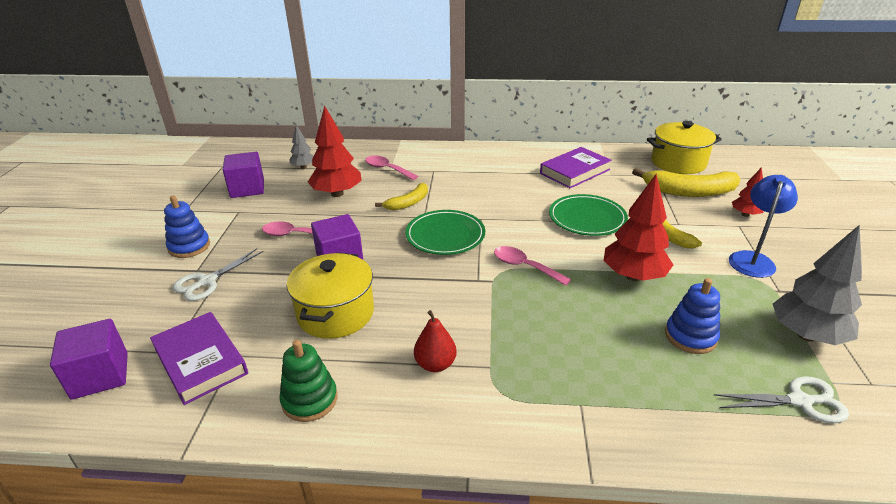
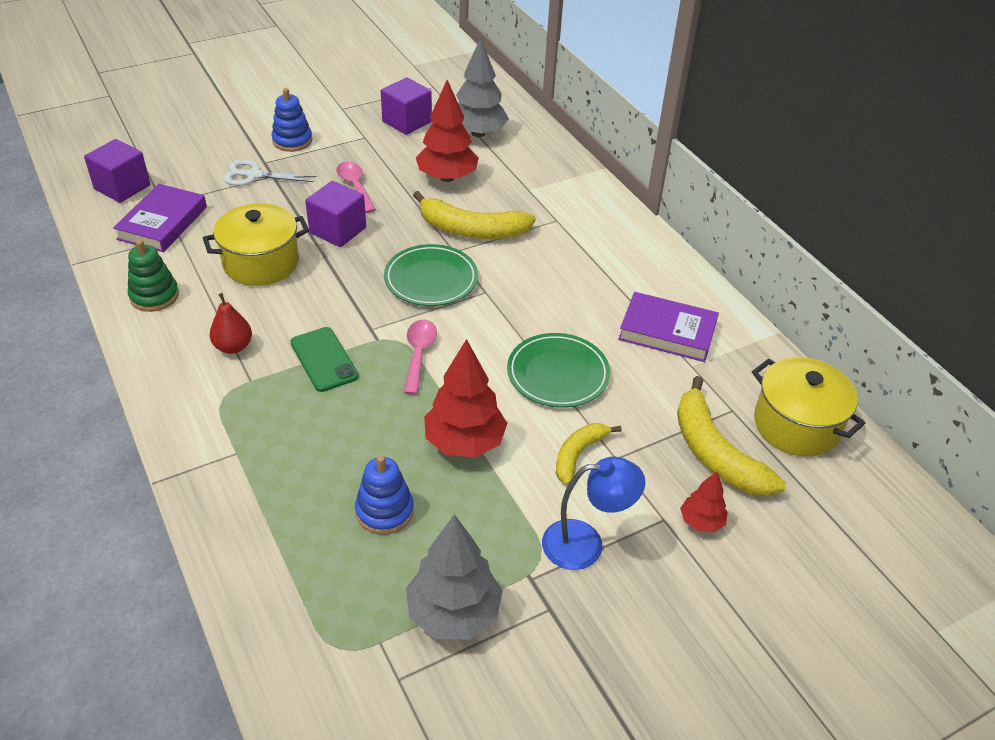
camera: 55 degrees right, 10 degrees up
(303, 167) = (478, 133): grey tree -> grey tree, size x1.87
(387, 169) = (527, 187): pink spoon -> none
(408, 203) = (471, 230): yellow banana -> yellow banana, size x1.69
(495, 315) = (324, 359): none -> green phone
(800, 401) = (331, 615): white scissors -> none

